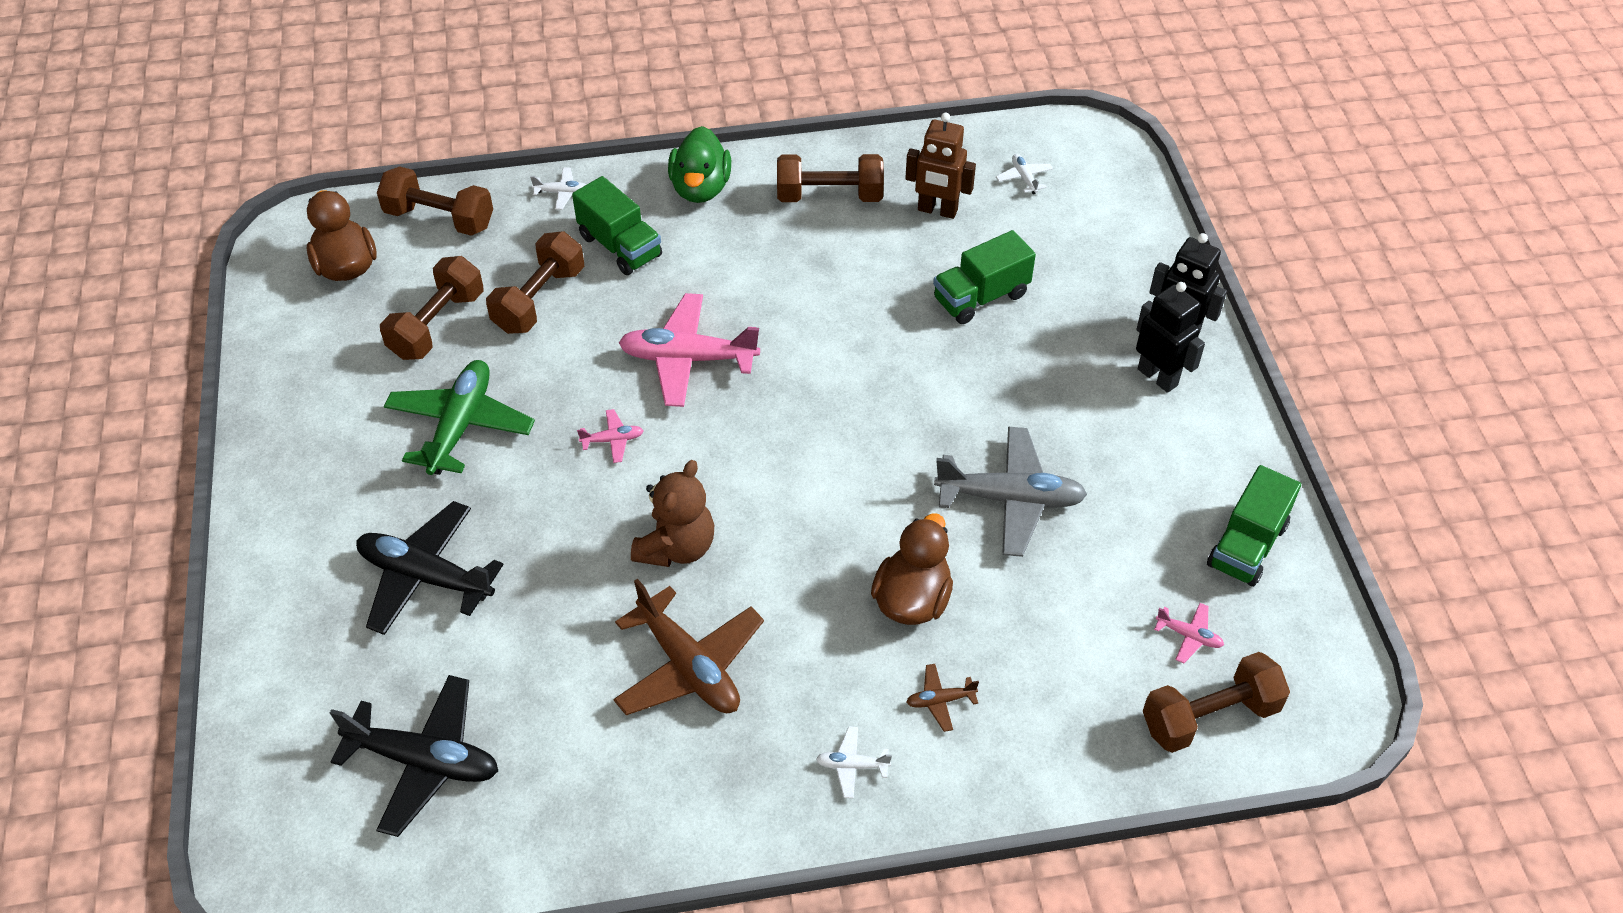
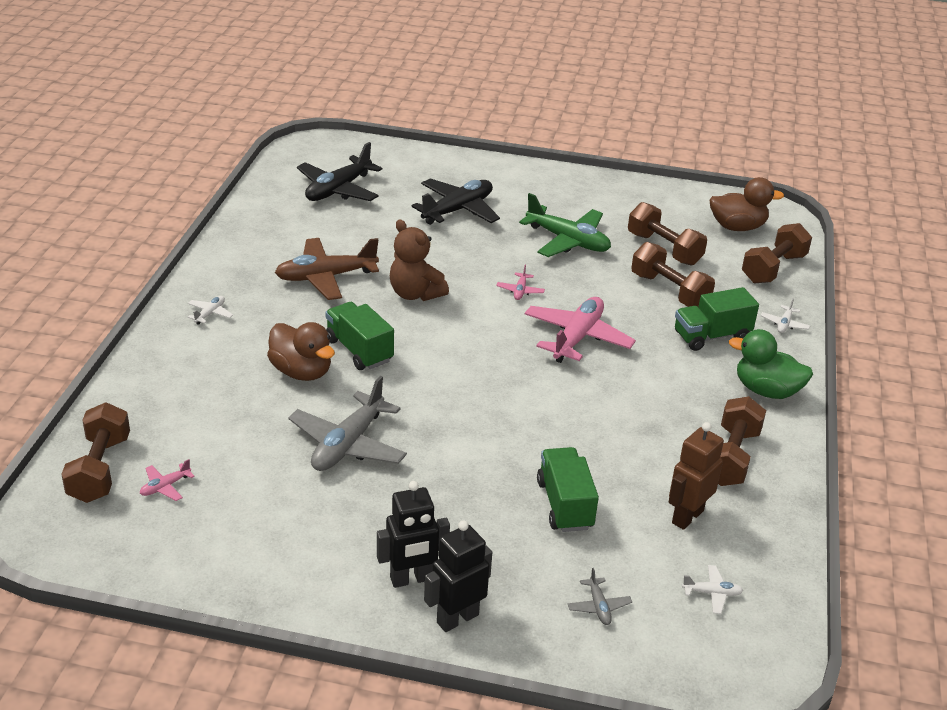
camera: 110 degrees right, 15 degrees down
(940, 700) = (220, 359): brown plane -> none
(1093, 243) = (598, 606): none -> grey plane
(1247, 546) = (209, 554): green truck -> green truck (359, 350)

